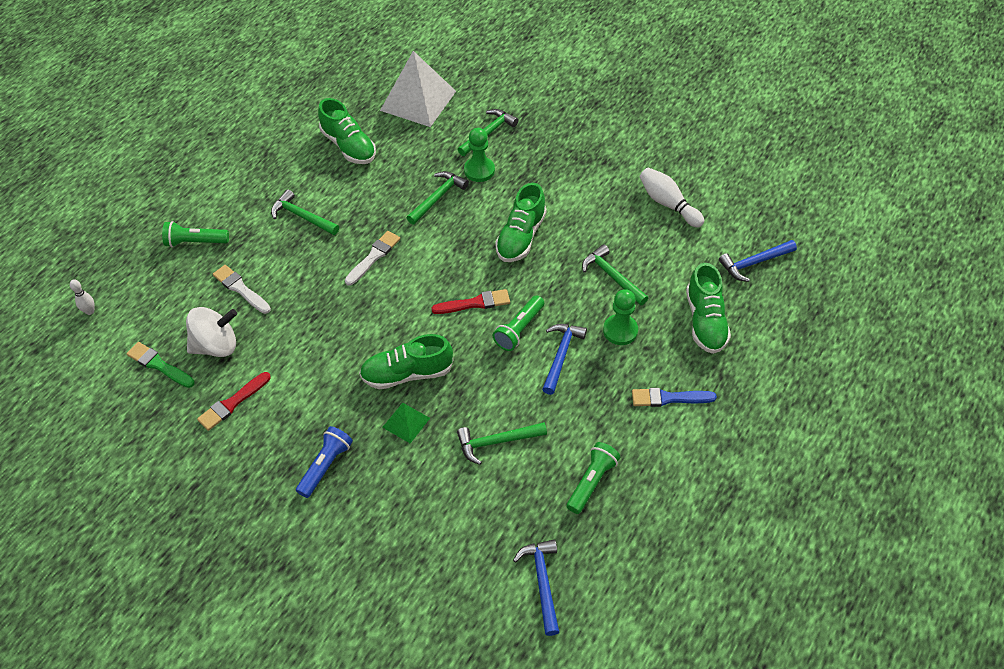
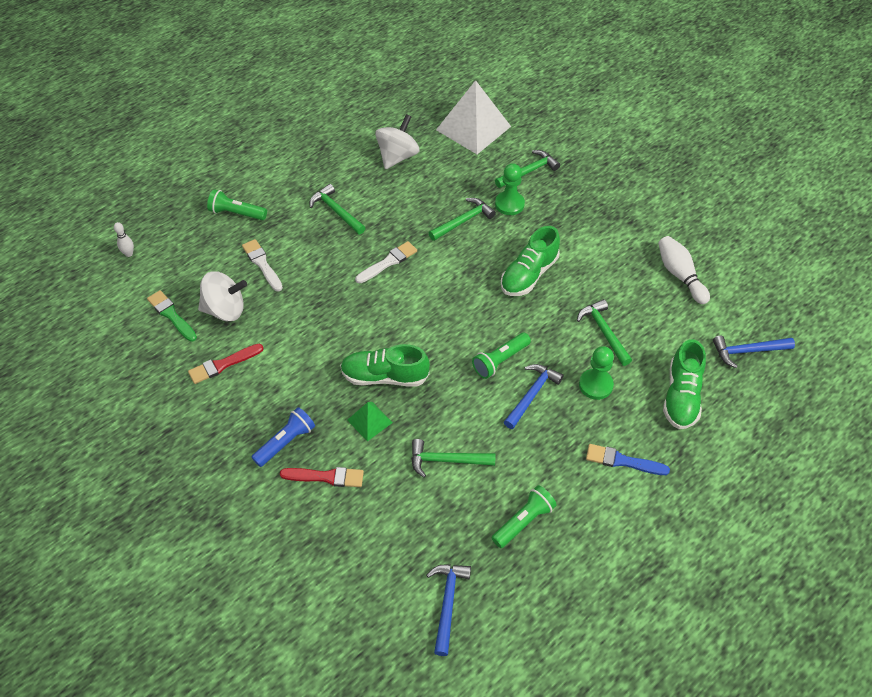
camera: 15 degrees right, 0 degrees up
(349, 146) = (397, 156): green shoe -> white spinning top
(475, 303) = (467, 326): red brush -> red brush (326, 477)

